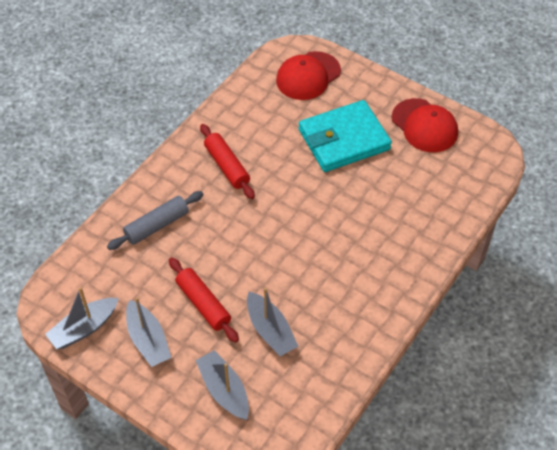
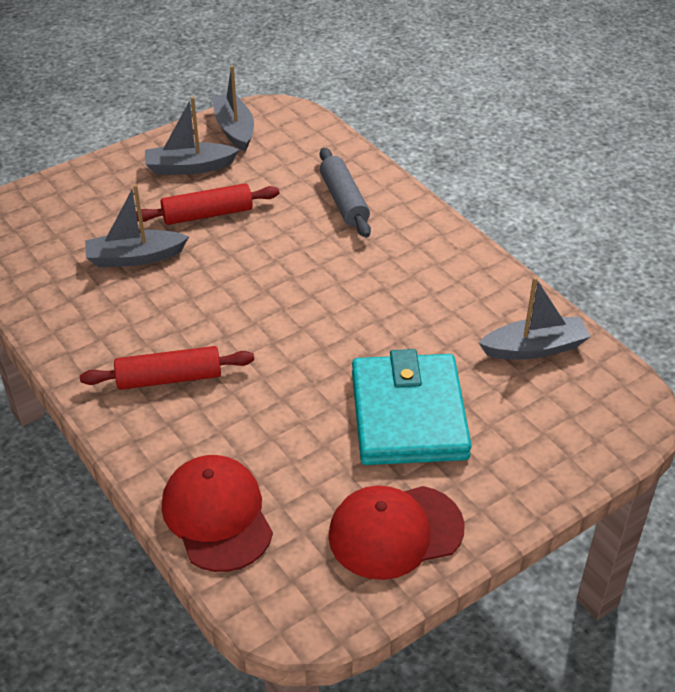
camera: 110 degrees right, 10 degrees down
(224, 390) = (88, 207): grey boat -> grey boat (534, 348)
(227, 166) = (412, 279): red rolling pin -> red rolling pin (169, 378)
(308, 76) = (567, 412): red cap -> red cap (217, 515)

